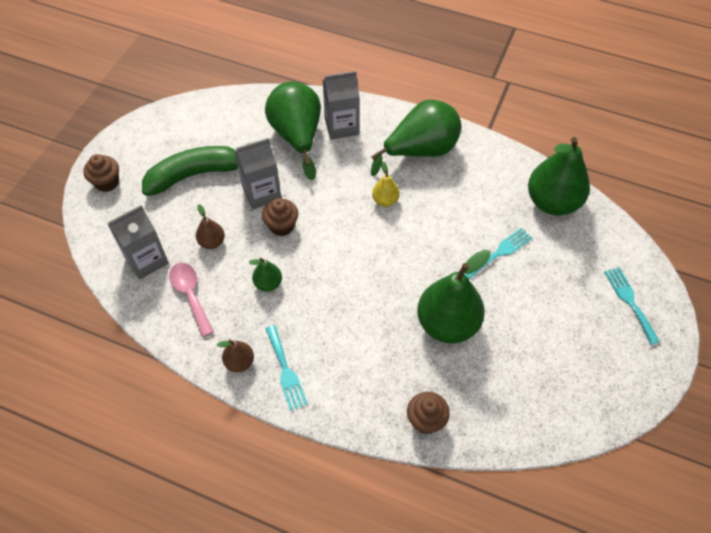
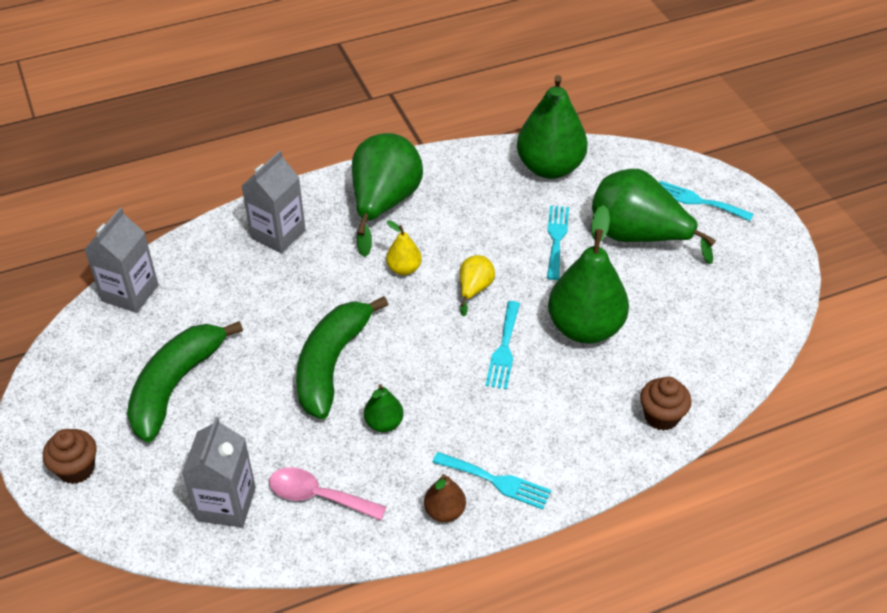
camera: 45 degrees left, 10 degrees down
(212, 242) = (277, 432): brown pear -> none
(261, 193) = (272, 350): grey carton -> grey carton (130, 293)
(282, 226) = (332, 364): brown cupcake -> green banana
(297, 136) = (243, 274): green pear -> green pear (638, 237)
(383, 296) = (504, 349): none -> turquoise fork
(410, 245) = (474, 289): none -> yellow pear

